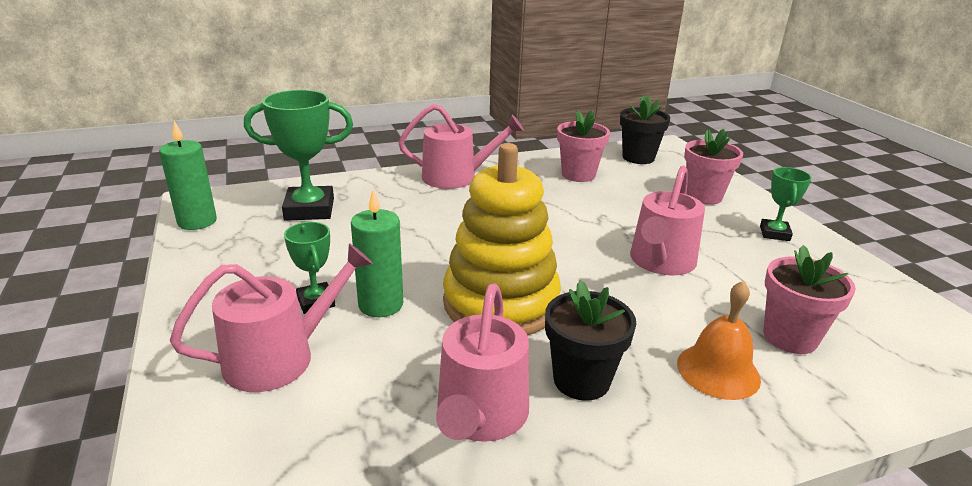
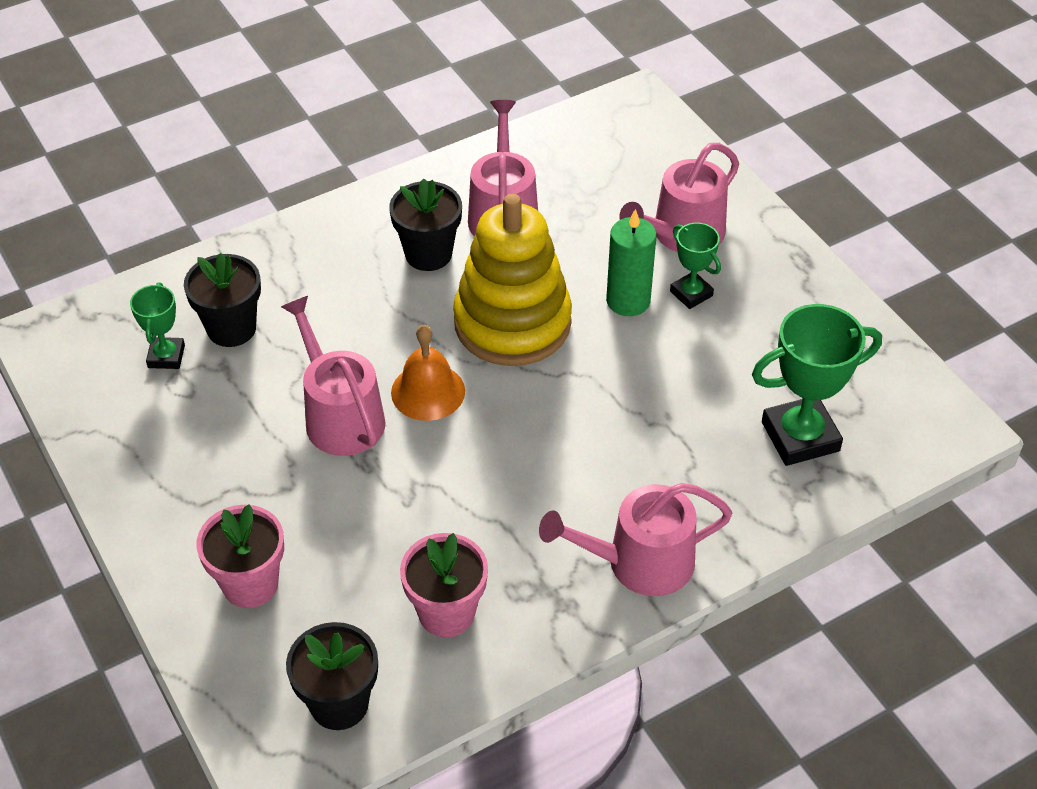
camera: 170 degrees right, 20 degrees up
(197, 221) = (914, 386): green candle -> none
(661, 262) = (340, 416): pink watering can -> pink watering can turned 45 degrees counterclockwise
(718, 371) = (311, 281): orange bell -> orange bell (428, 391)
(774, 233) = (176, 503): green trophy -> green trophy (166, 356)
(790, 337) = (231, 328): pink flower pot -> black flower pot

